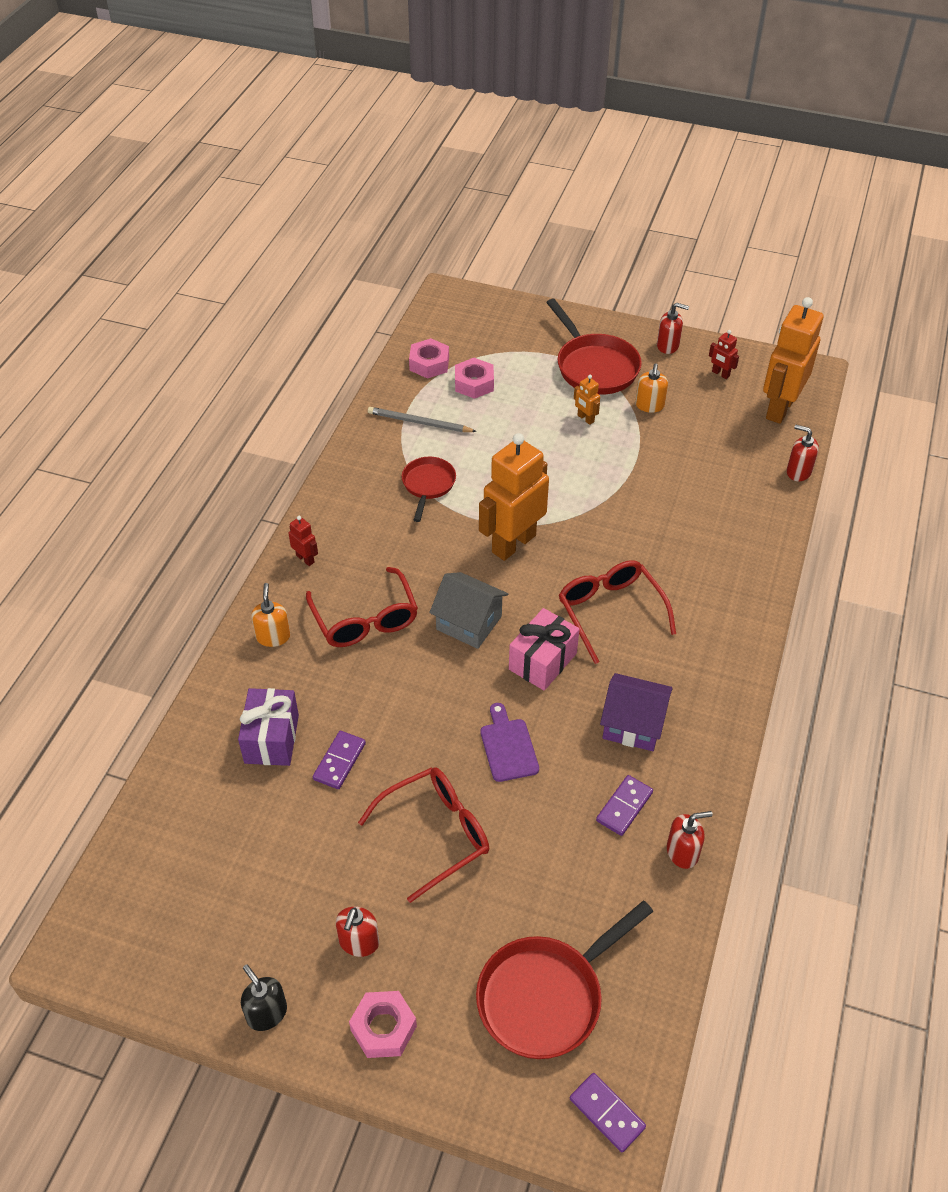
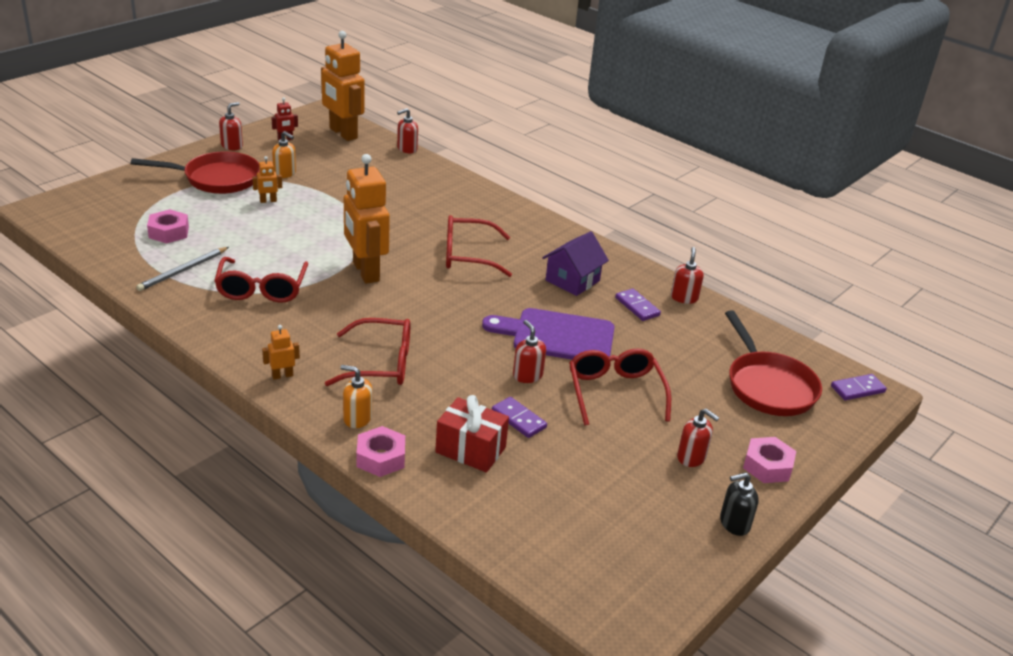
camera: 70 degrees left, 15 degrees down
(271, 739) = (470, 450): purple gift -> red gift
(305, 559) = (282, 375): red robot -> orange robot
(418, 744) = (527, 375): none -> red soap dispenser
(428, 485) = (261, 289): red pan -> red glasses
(429, 364) = (116, 244): pink nut -> pink nut (381, 458)
(469, 623) = (427, 316): grey house -> none
(508, 747) = (557, 336): purple cutting board -> purple cutting board, size x1.79
(542, 661) = (490, 297): pink gift -> none

